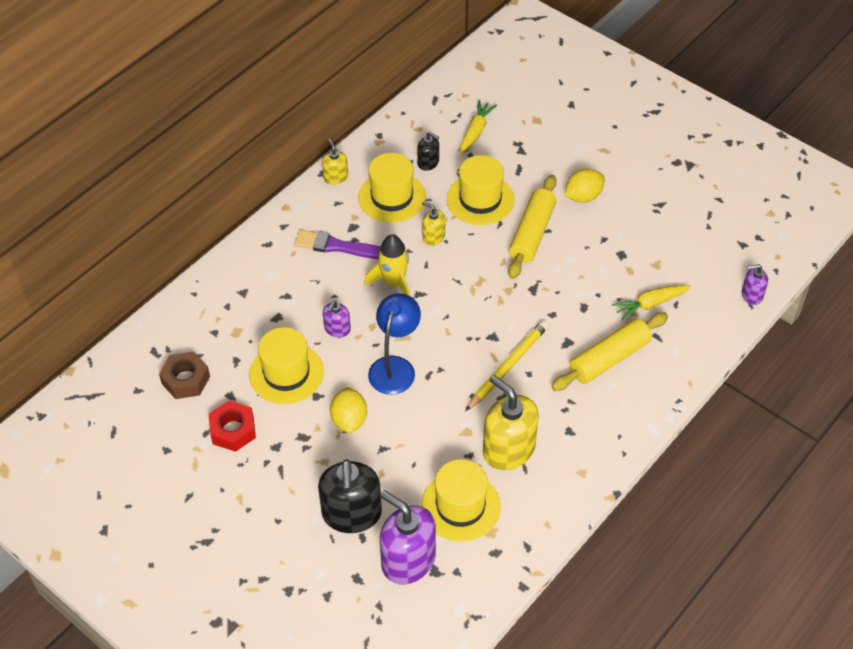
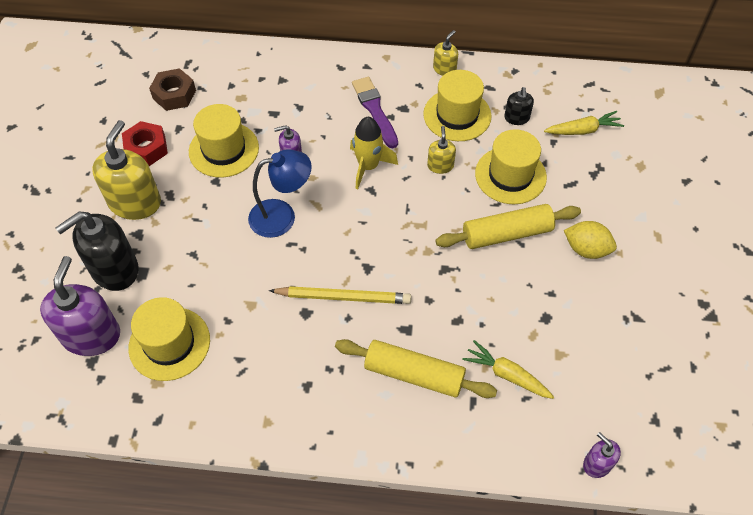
camera: 55 degrees right, 5 degrees up
(349, 420) = (206, 215): yellow lemon -> none
(508, 449) = (253, 347): yellow soap dispenser -> yellow soap dispenser (135, 202)

